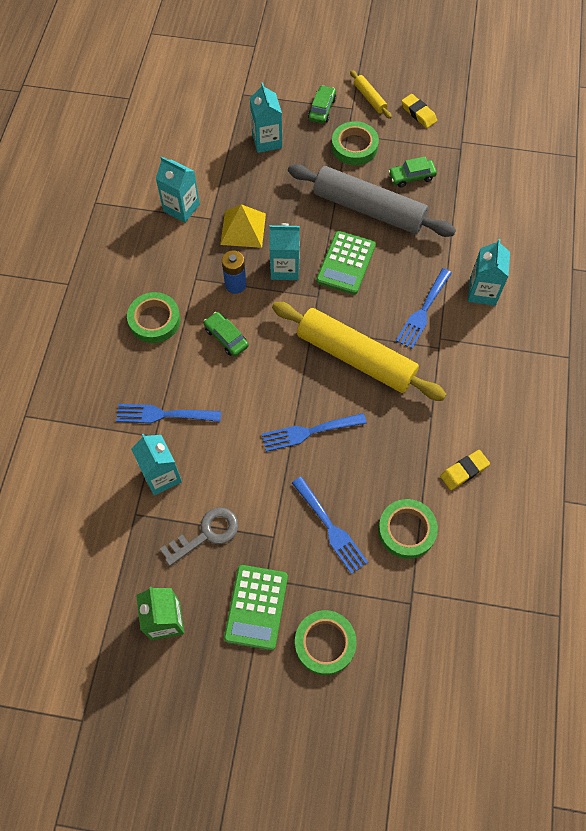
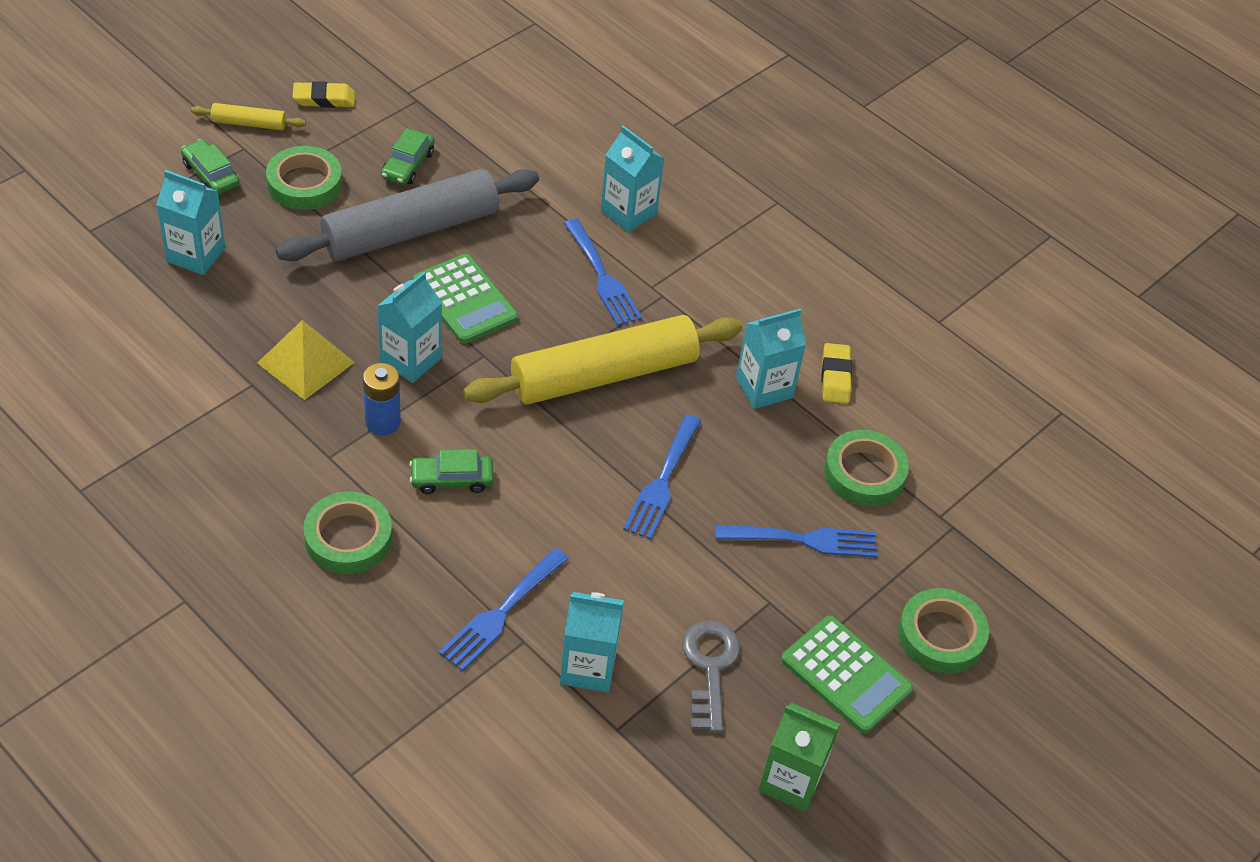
camera: 60 degrees left, 15 degrees down
(181, 208) = (200, 403): turquoise carton -> turquoise carton (764, 388)

